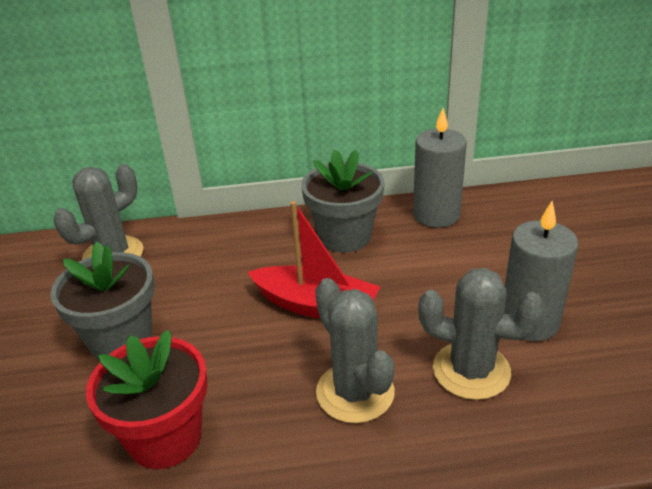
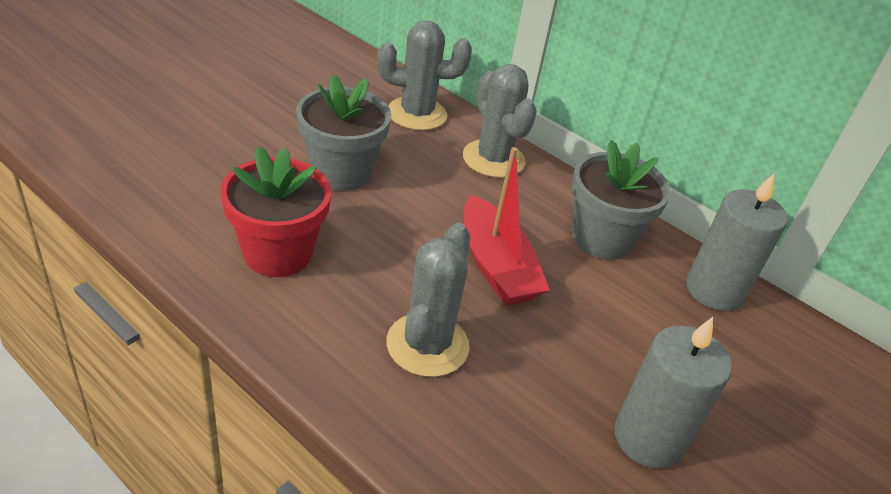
camera: 40 degrees right, 5 degrees up
(471, 370) = (535, 418): grey cactus -> grey cactus (493, 159)

